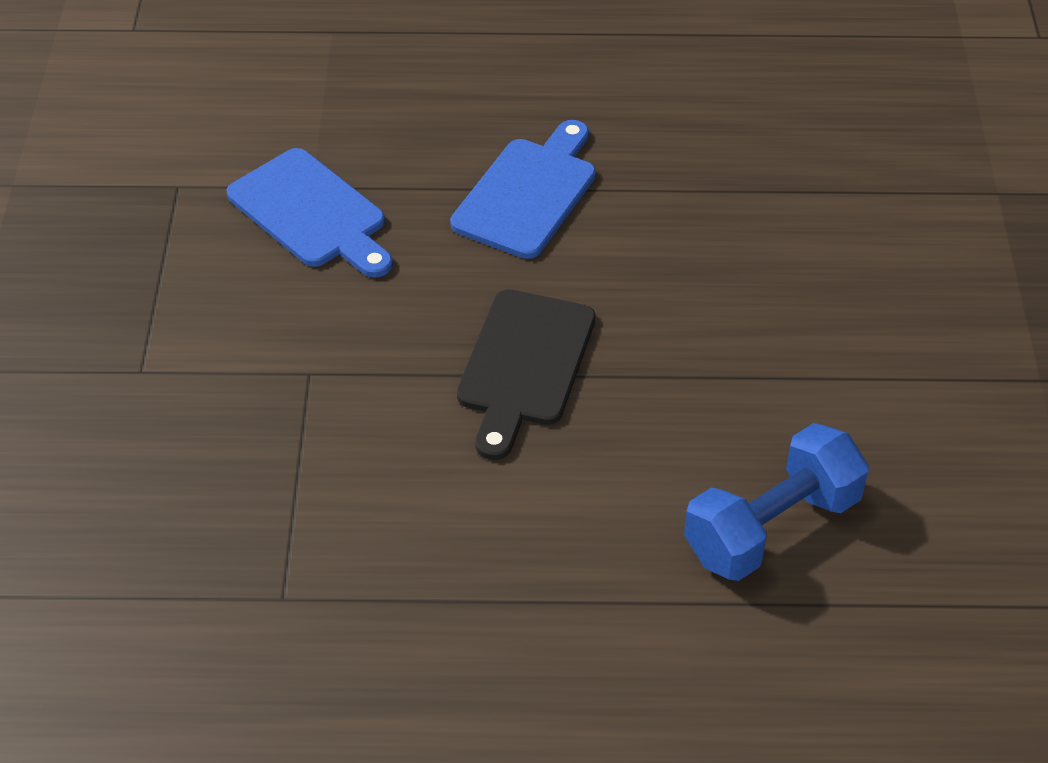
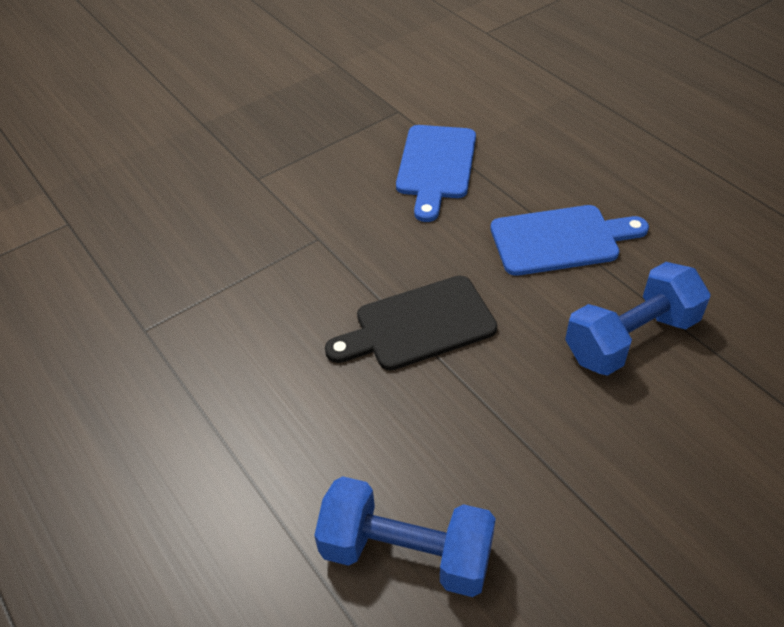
camera: 55 degrees right, 0 degrees up
(695, 231) = (630, 338): none -> blue dumbbell

